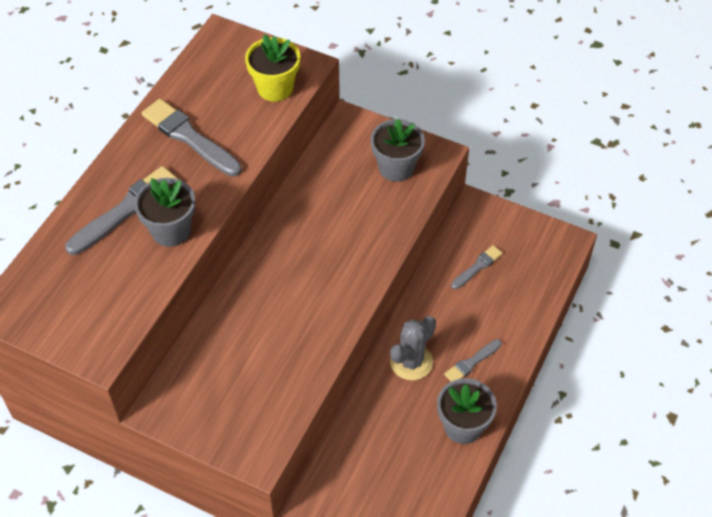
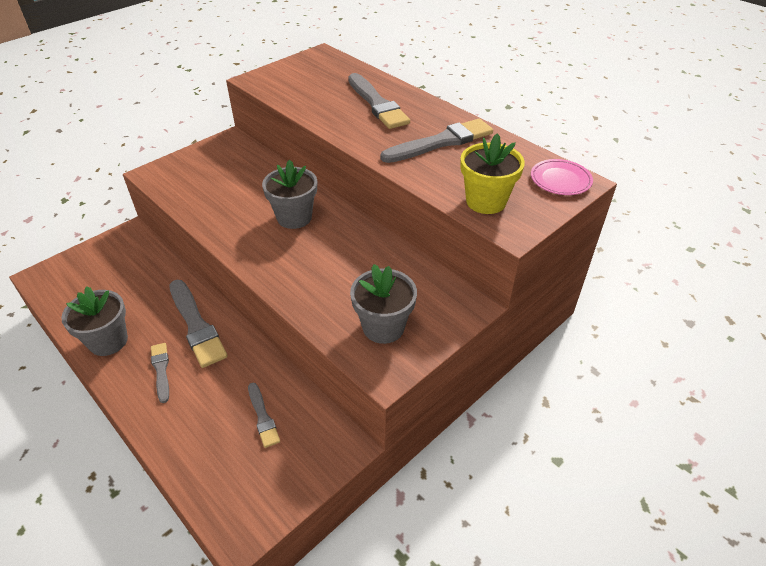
camera: 110 degrees right, 10 degrees down
(171, 230) = (342, 119): grey flower pot -> grey flower pot (294, 217)
(223, 46) = (560, 180): none -> pink plate
(411, 362) = (196, 325): grey cactus -> grey brush

